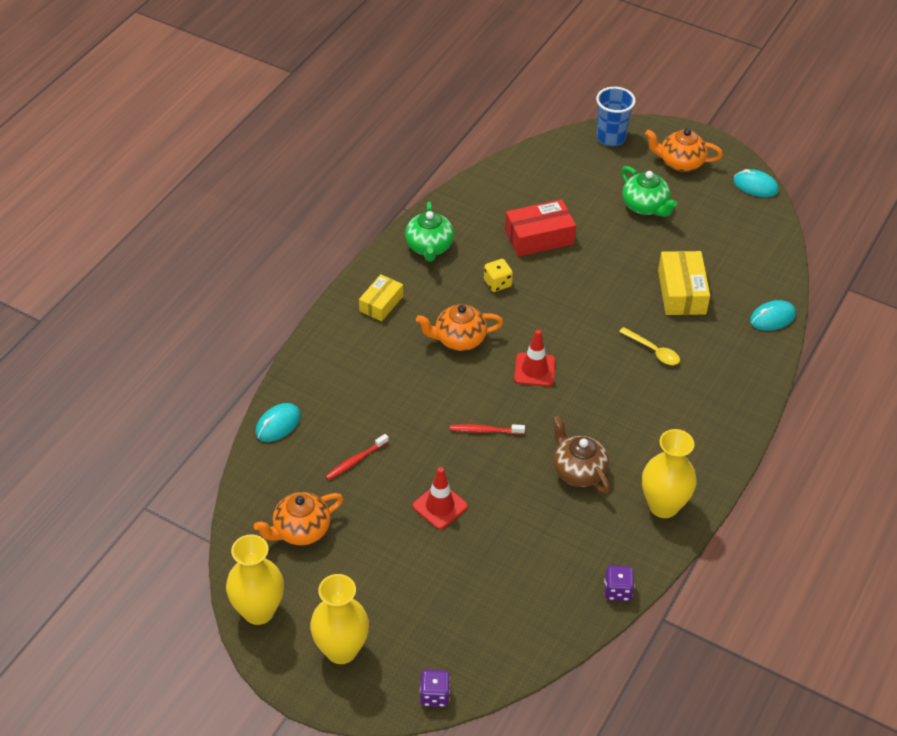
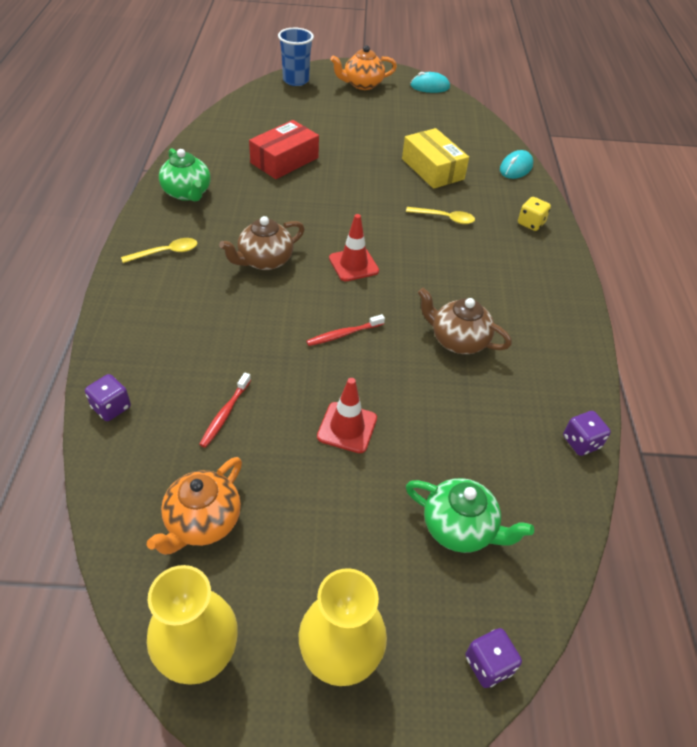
camera: 30 degrees left, 0 degrees up
(278, 424) = (111, 407): turquoise mouse -> purple dice
(381, 303) = (166, 252): yellow box -> yellow spoon
(459, 339) = (264, 261): orange teapot -> brown teapot
(497, 283) = (271, 204): yellow dice -> yellow dice (531, 223)
(645, 206) = (357, 118): green teapot -> green teapot (460, 528)
(663, 506) = (555, 343): yellow vase -> none

